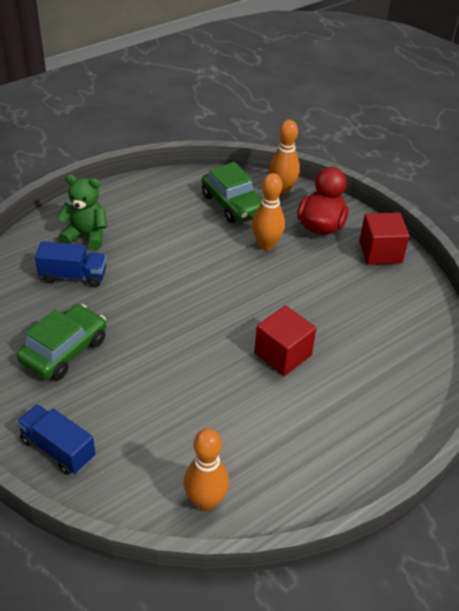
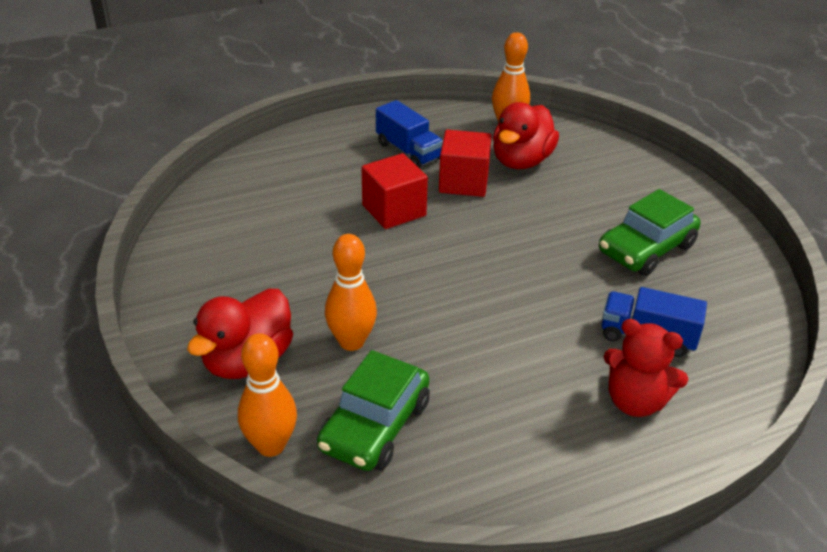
camera: 165 degrees left, 5 degrees down
(58, 449) = (640, 172): blue truck -> blue truck (408, 151)
(86, 236) = (635, 401): green teddy bear -> red teddy bear
(182, 441) = (521, 161): none -> red duck
(233, 204) = (375, 426): green car -> green car turned 135 degrees counterclockwise
(380, 252) = (190, 305): red cube -> red cube (463, 182)

